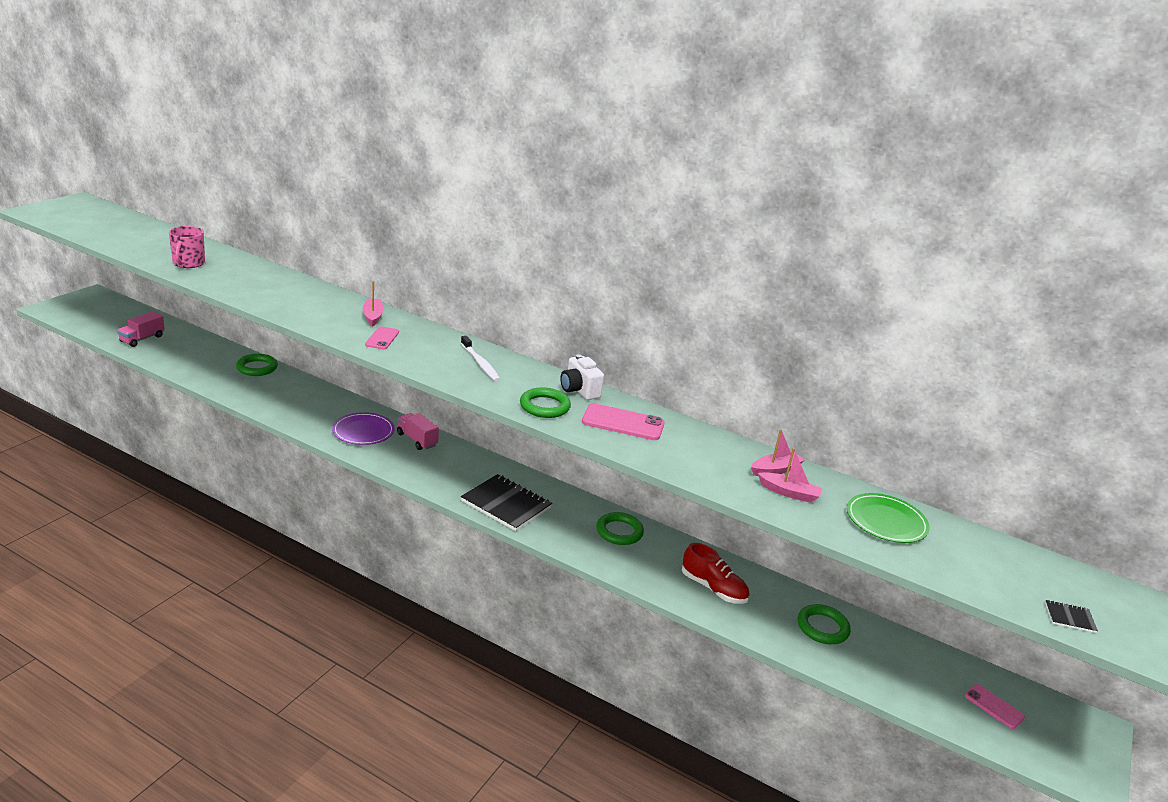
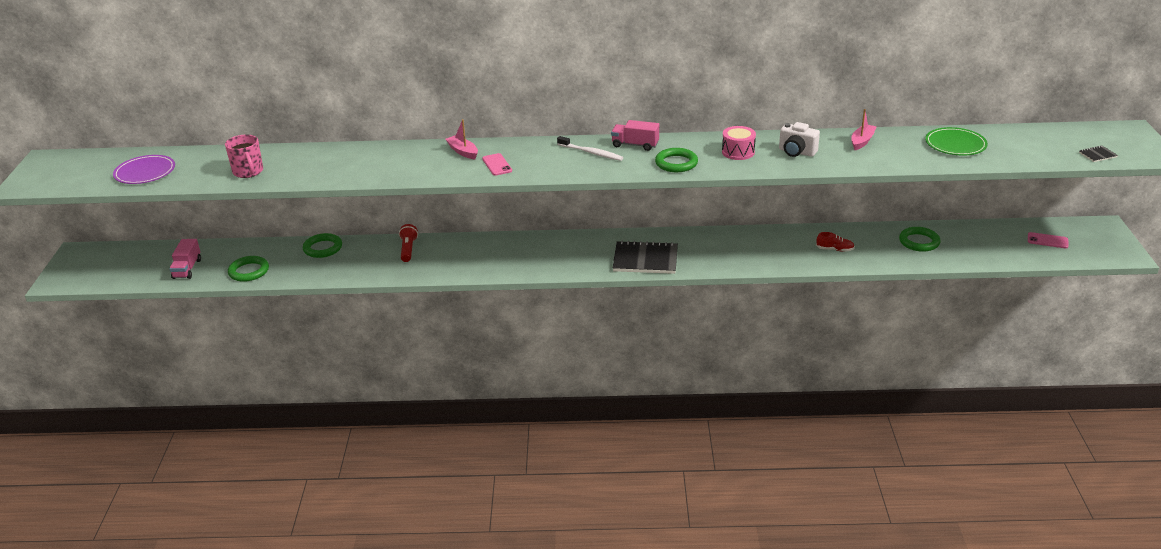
camera: 25 degrees left, 5 degrees up
(318, 399) = (408, 249): none -> red flashlight
(363, 431) = (477, 257): purple plate -> purple plate (145, 172)
(417, 440) = (524, 245): pink truck -> pink truck (635, 145)
(579, 390) = (681, 143): white camera -> white camera (796, 152)
(619, 532) = (738, 242): green ring -> green ring (249, 271)
(623, 423) = (738, 152): pink phone -> pink drum
(713, 588) = (834, 249): red shoe -> red shoe, size x0.61
(789, 493) = (887, 152): pink boat -> none

